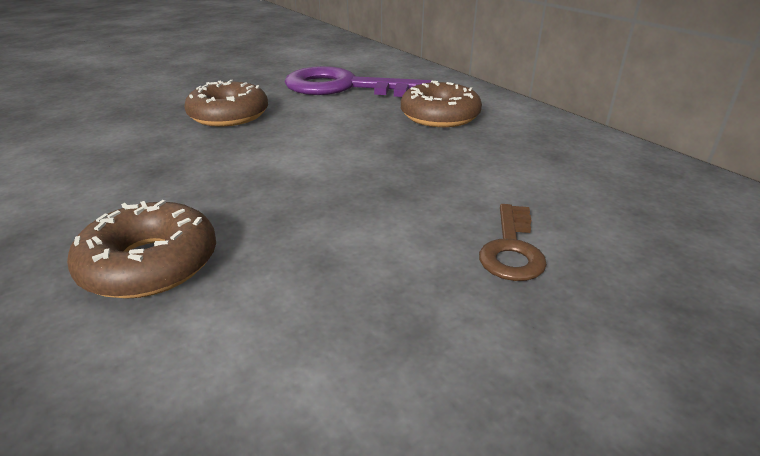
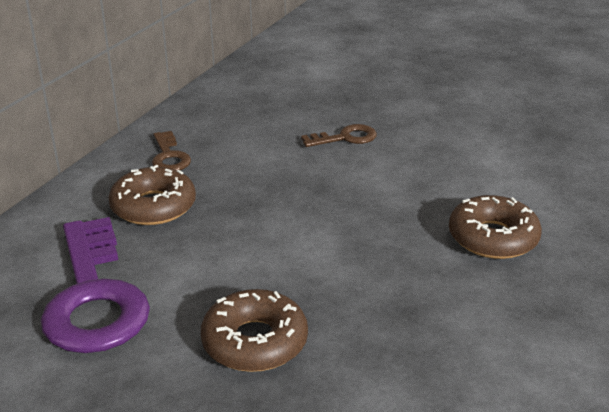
camera: 120 degrees left, 0 degrees up
(531, 135) = (169, 157): none -> brown key

